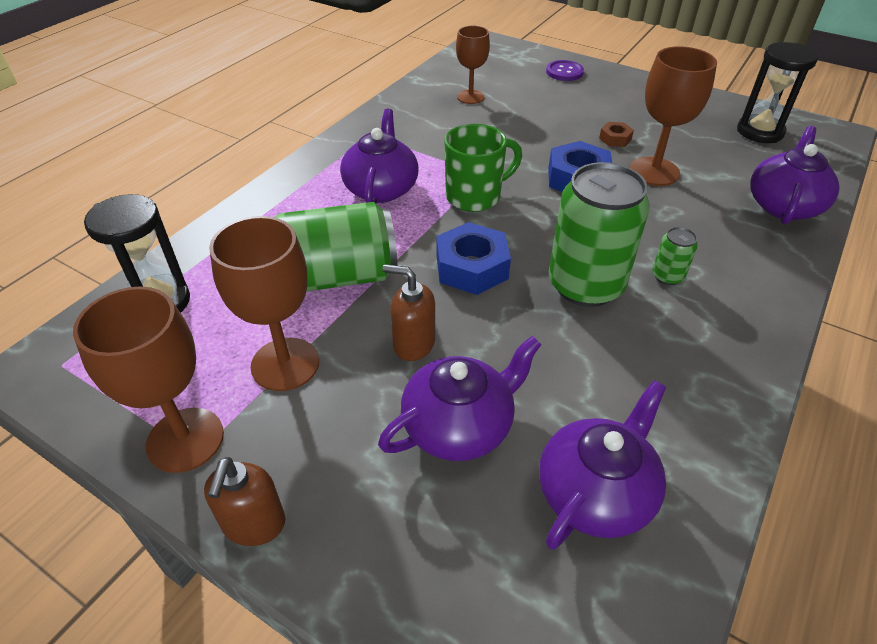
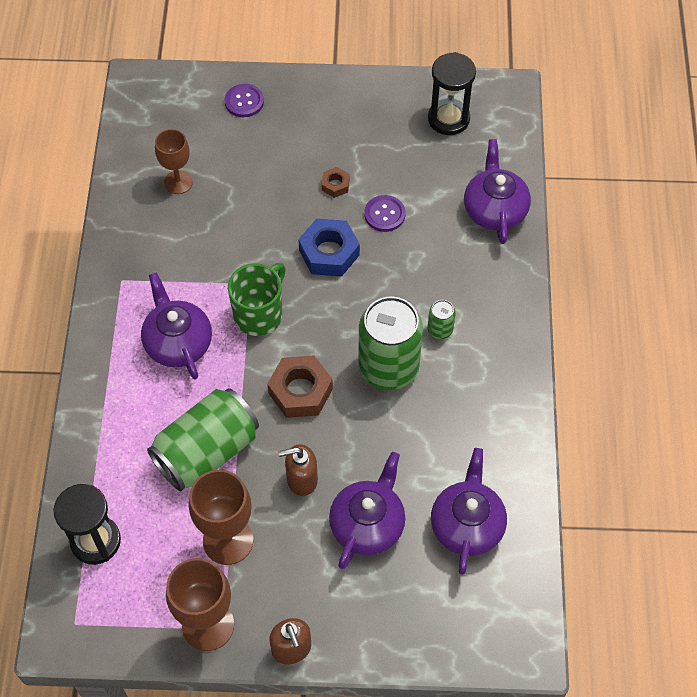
camera: 30 degrees left, 15 degrees up
(472, 267) = (300, 391): blue nut -> brown nut
(654, 171) = (384, 214): brown goblet -> purple button

